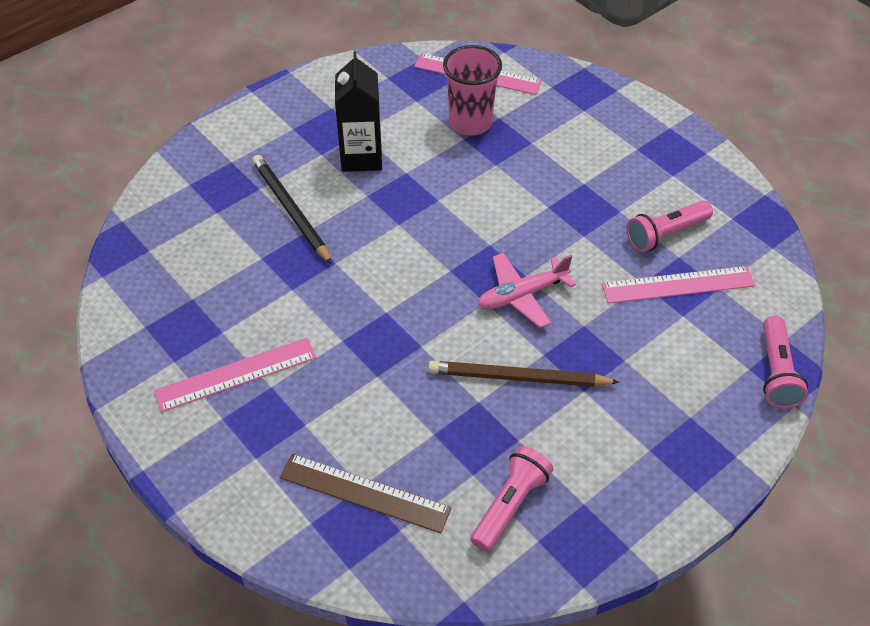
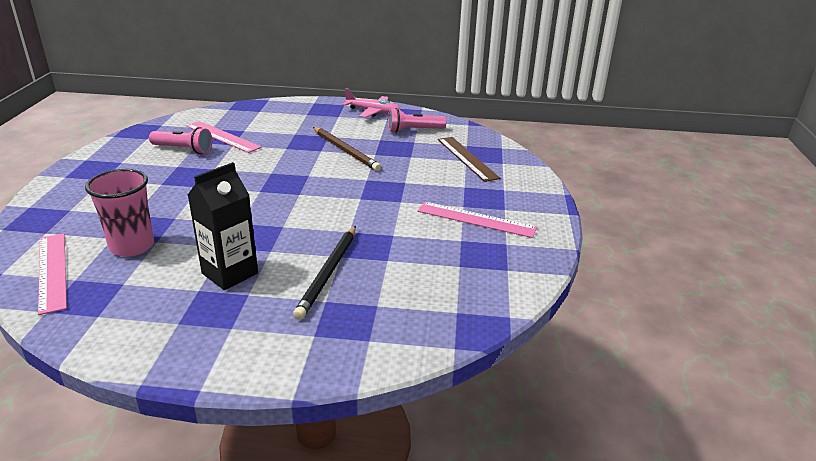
camera: 135 degrees left, 20 degrees down
(522, 295) = (288, 168): pink plane -> pink plane (373, 112)
(776, 372) = (253, 106): pink flashlight -> none

